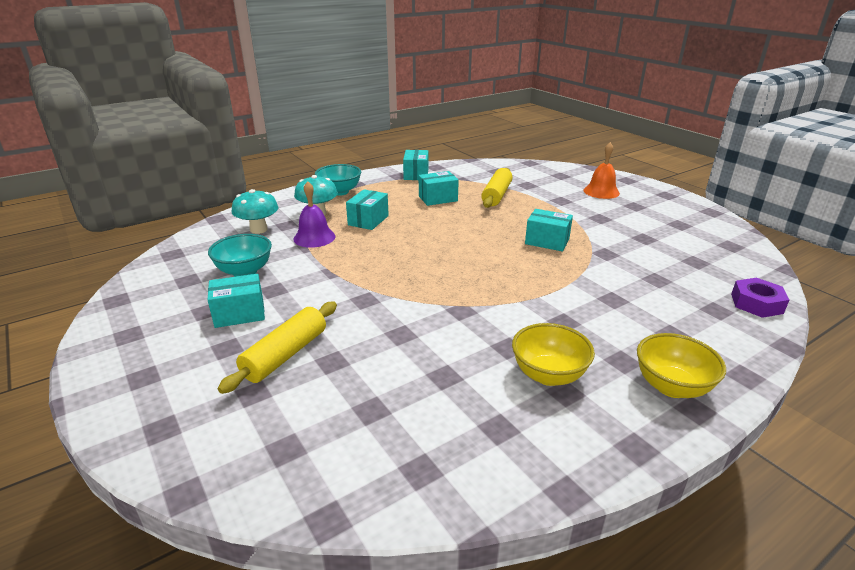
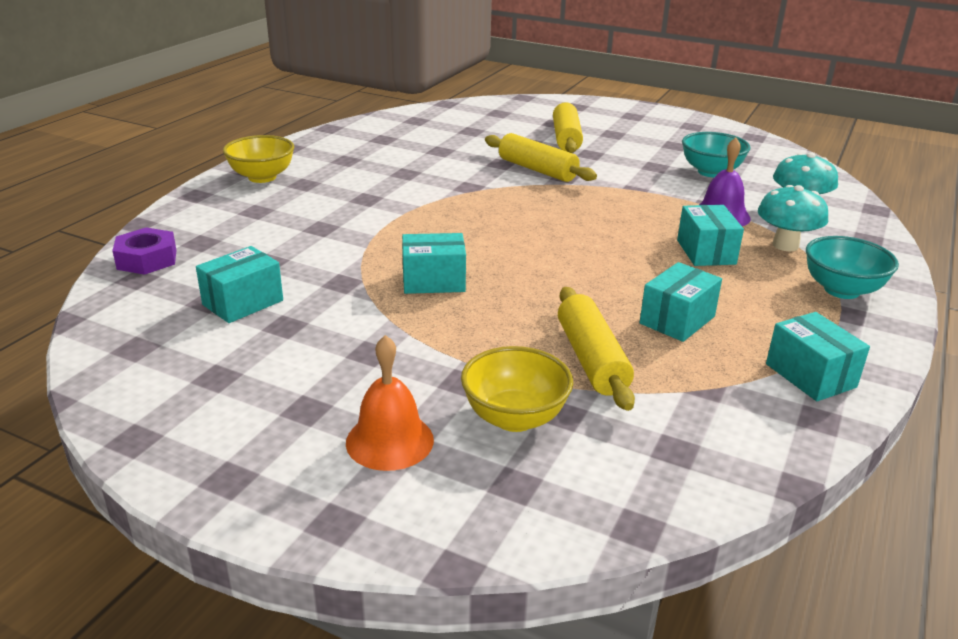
camera: 150 degrees right, 0 degrees up
(239, 314) = (645, 149): turquoise box -> turquoise box (243, 302)
(377, 314) = (537, 170): none -> yellow rolling pin
(548, 375) = (363, 165): yellow bowl -> yellow bowl (514, 418)

